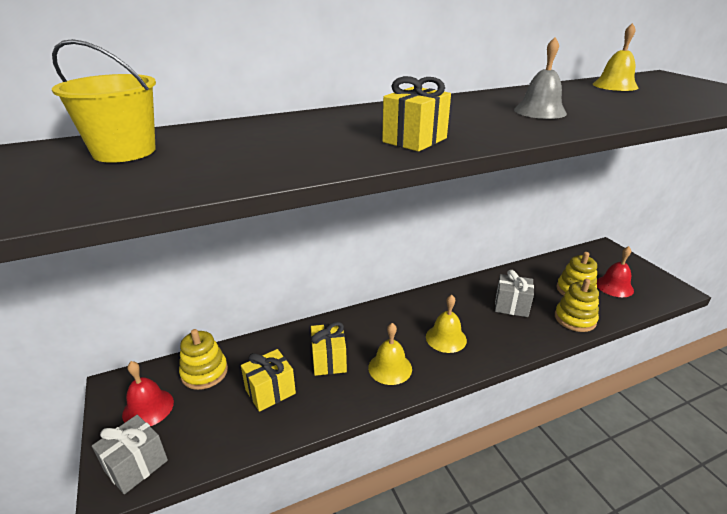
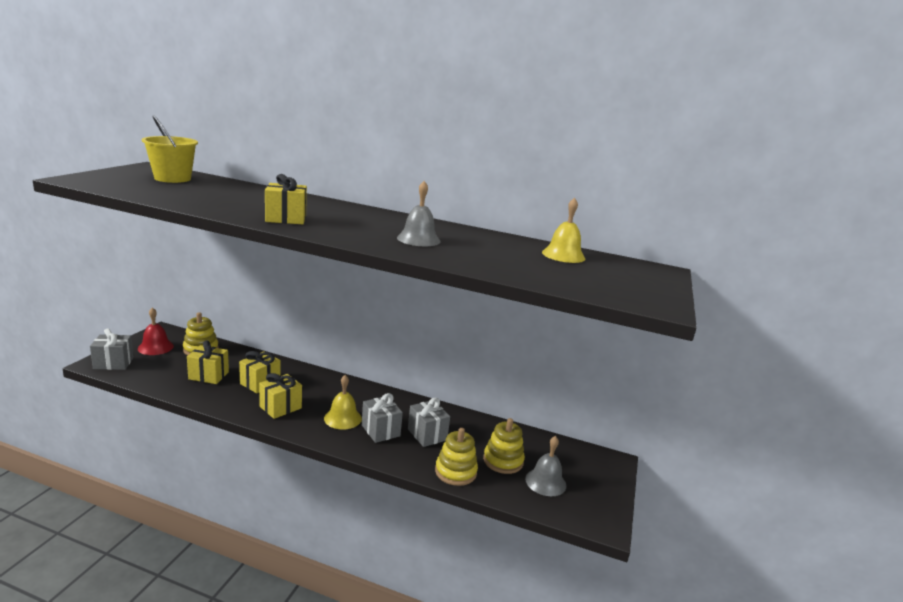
camera: 40 degrees right, 10 degrees down
(390, 368) = (280, 407): yellow bell -> yellow gift
(485, 327) = (380, 430): none -> grey gift
(614, 286) = (545, 482): red bell -> grey bell

